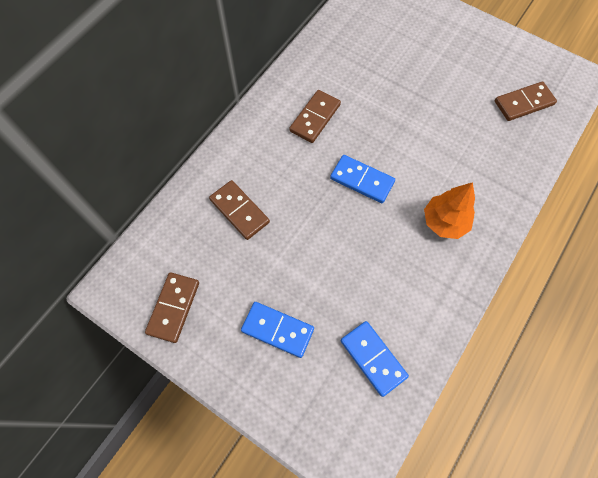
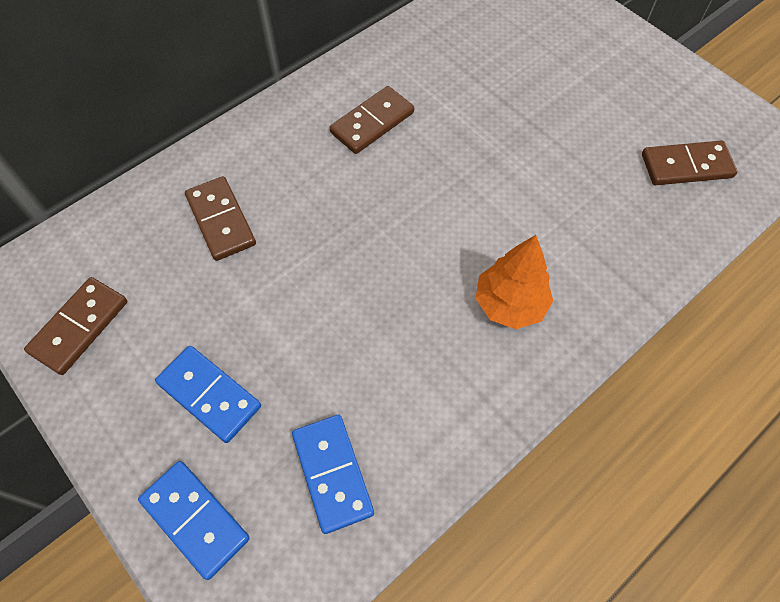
camera: 15 degrees right, 5 degrees down
(362, 180) = (408, 218): blue domino -> blue domino (195, 519)

